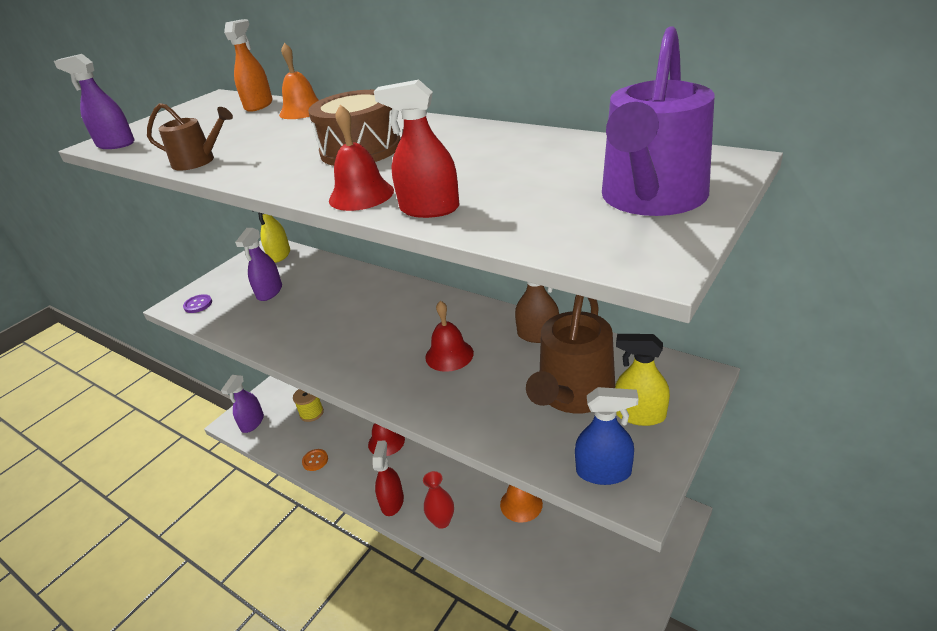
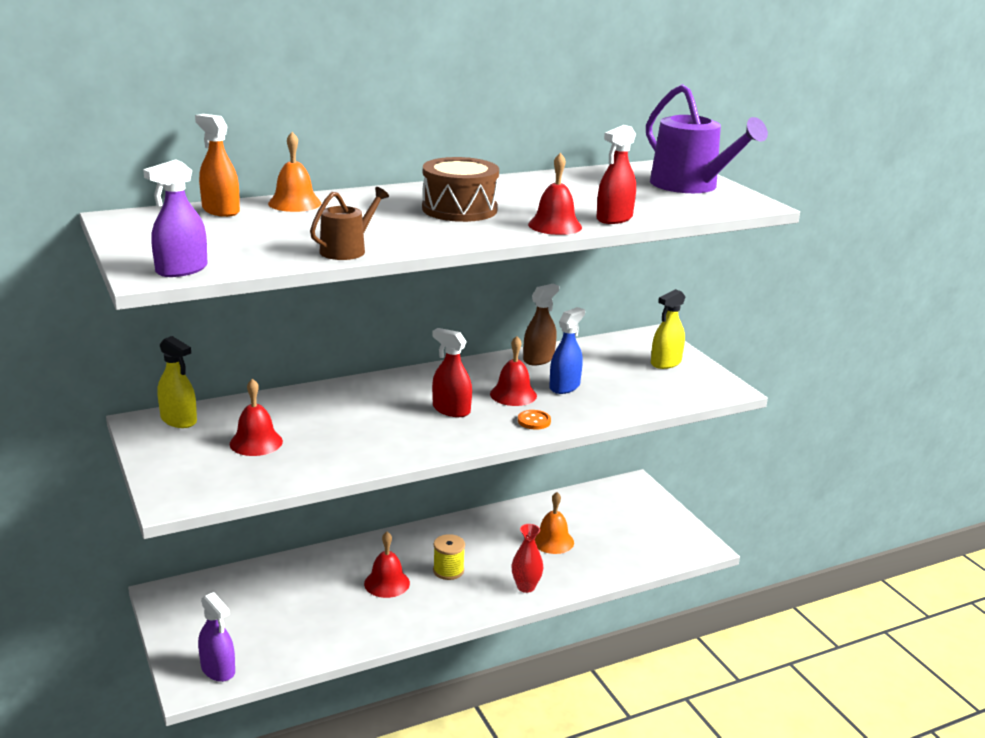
camera: 65 degrees left, 10 degrees down
(198, 304) = (200, 487): purple button -> none
(269, 292) = (256, 442): purple spray bottle -> red bell
(311, 413) = (269, 618): yellow spool -> yellow spool (448, 570)
(315, 460) = (352, 638): orange button -> orange button (534, 421)
(392, 502) = (471, 606): red spray bottle -> red spray bottle (451, 410)
(573, 394) = (620, 372): brown watering can -> none
(603, 472) = (701, 390): blue spray bottle -> blue spray bottle (564, 386)

